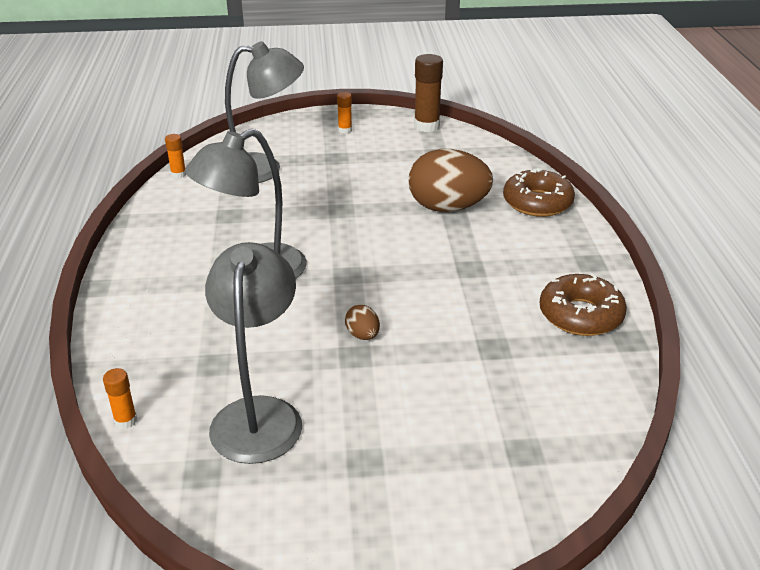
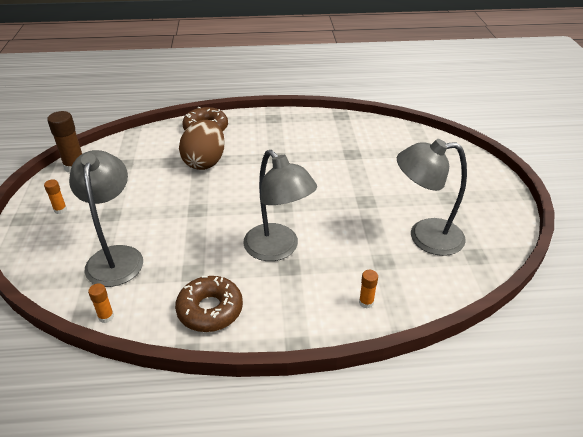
camera: 90 degrees left, 5 degrees up
(125, 421) = (446, 296): orange glue stick -> orange glue stick (366, 302)
(363, 335) = (347, 198): brown egg -> none
(580, 315) = (322, 126): brown donut -> brown donut (210, 310)

